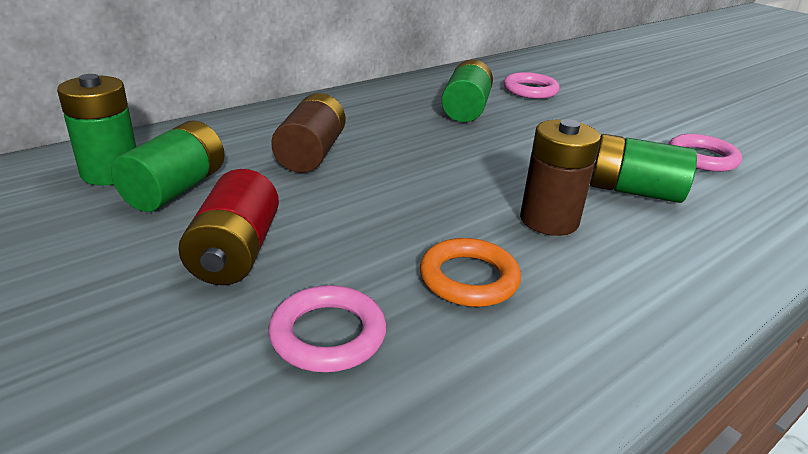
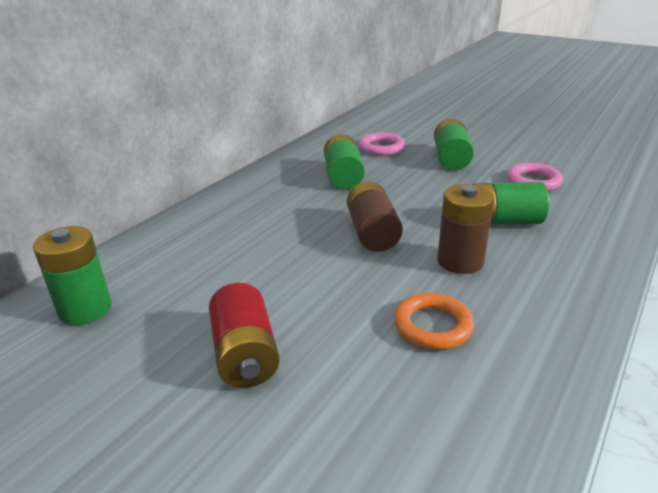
camera: 15 degrees left, 0 degrees up
(176, 189) = (155, 310): green battery -> green battery (451, 159)
(311, 154) = (247, 248): brown battery -> brown battery (372, 233)
(328, 334) = (361, 402): pink ring -> none

